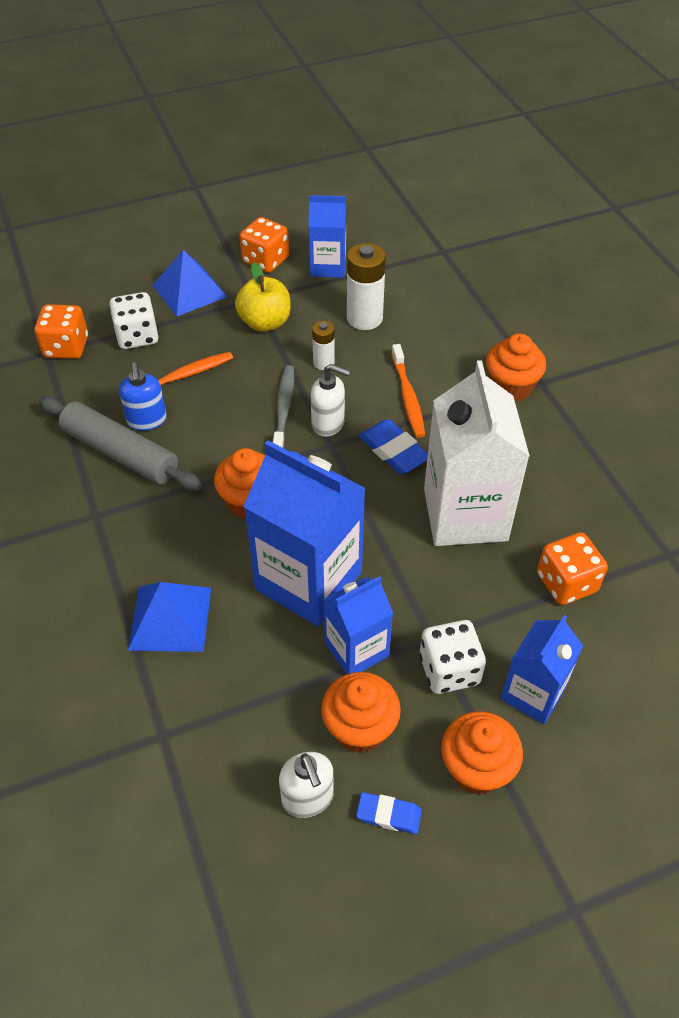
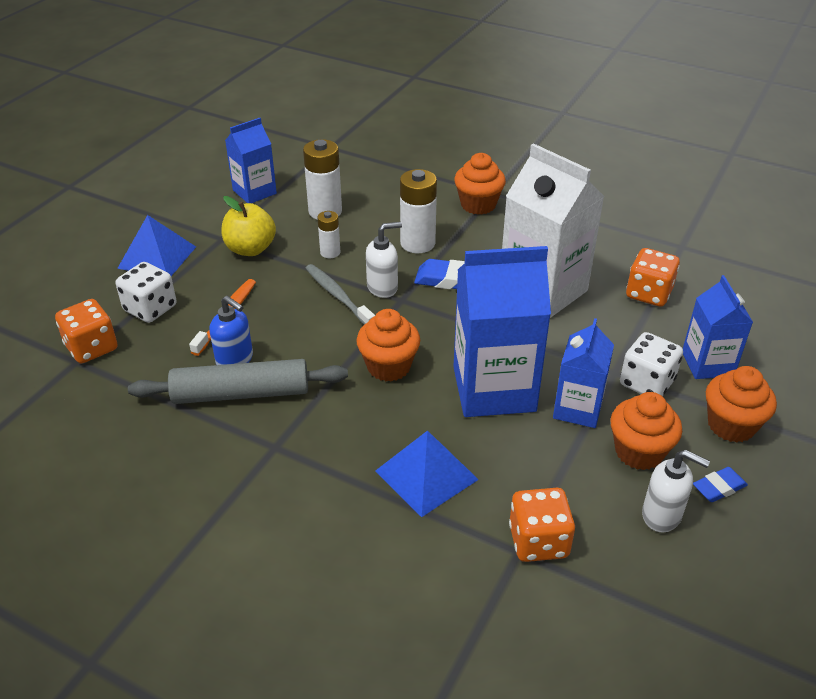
camera: 40 degrees left, 10 degrees down
(265, 260) = (198, 209): orange dice -> orange dice (538, 541)
(407, 397) = (417, 243): orange toothbrush -> white battery

